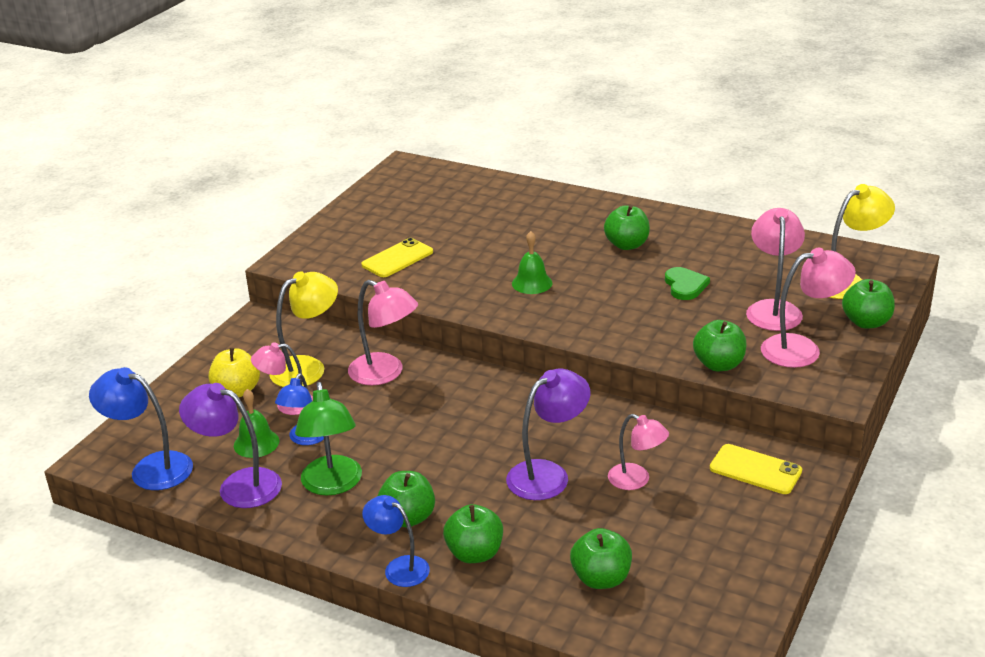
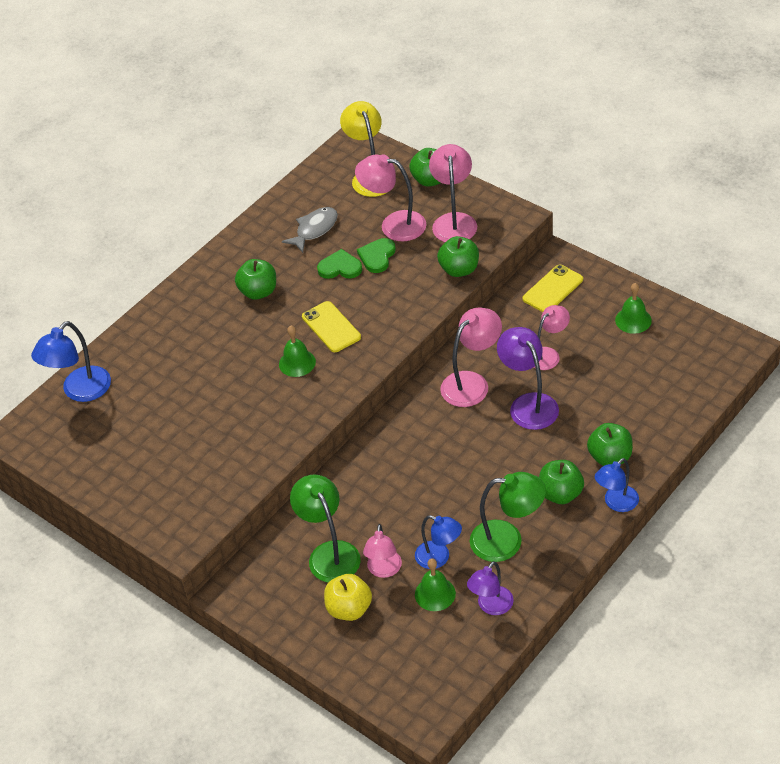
camera: 75 degrees left, 15 degrees up
(151, 468) = (450, 673): blue lamp -> blue lamp (80, 391)
(239, 485) = (491, 606): purple lamp -> purple lamp, size x0.66
(308, 368) = (329, 553): yellow lamp -> green lamp
(385, 373) = (358, 496): pink lamp -> pink lamp (472, 383)
(397, 258) = (213, 454): yellow phone -> yellow phone (331, 327)
(601, 578) = (650, 390): green apple -> none
(714, 306) = (377, 256): none -> green heart
(729, 549) = (633, 320): none -> green bell
(737, 261) = (314, 229): none -> grey fish

